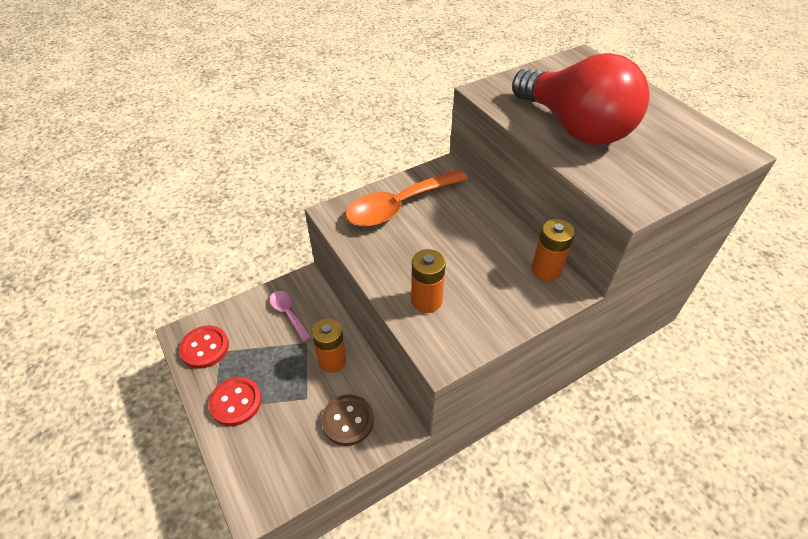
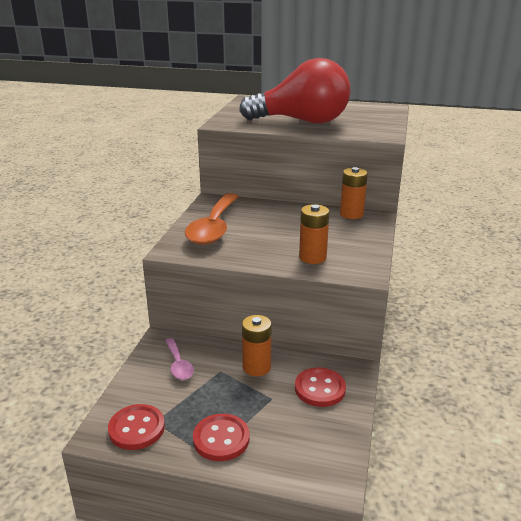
camera: 45 degrees left, 20 degrees down
(288, 314) = (178, 364): pink spoon -> pink spoon turned 120 degrees counterclockwise
(348, 421) = (320, 389): brown button -> red button

